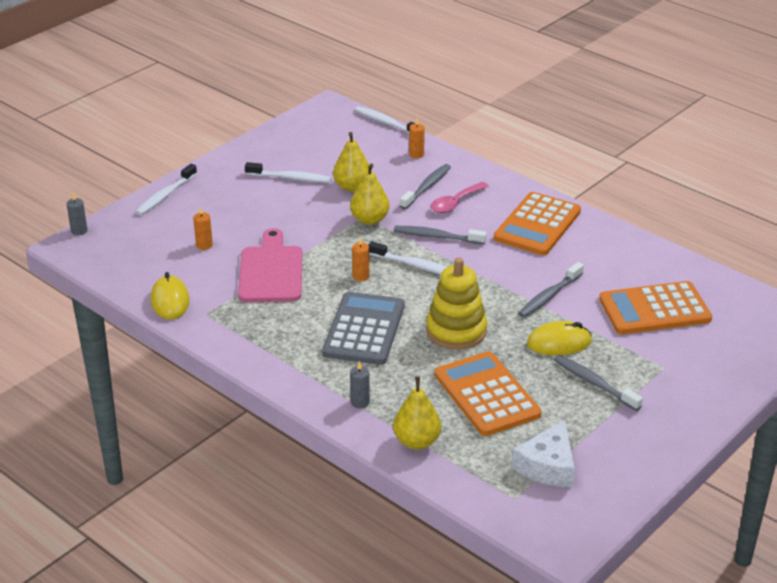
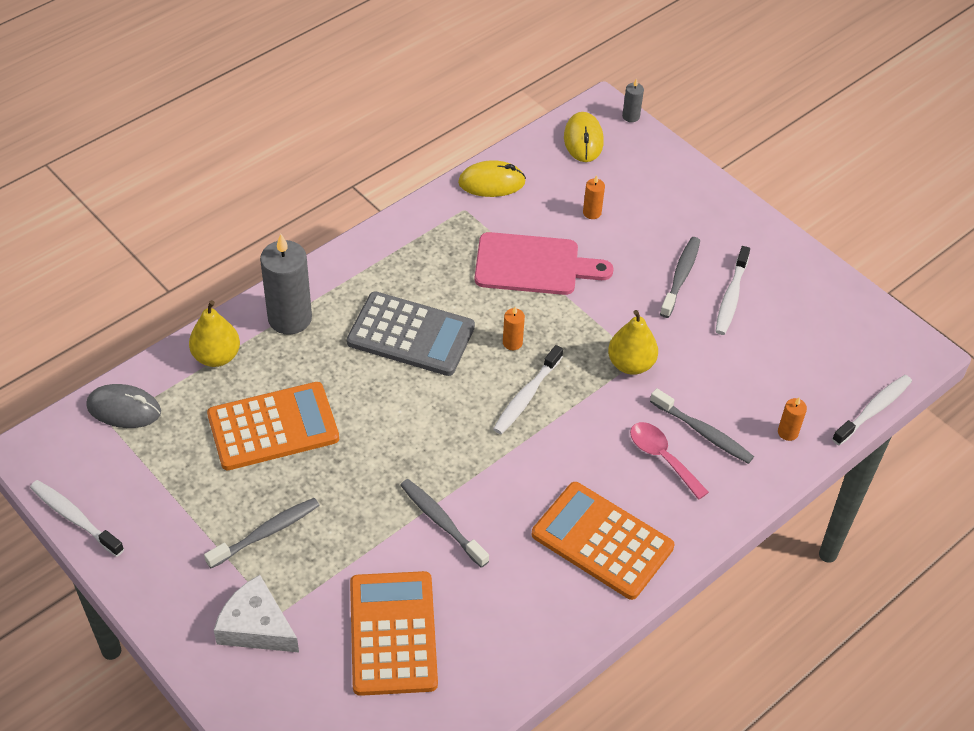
camera: 95 degrees right, 15 degrees up
(165, 195) = (697, 184): white toothbrush -> white toothbrush (74, 518)
(352, 187) = (707, 355): yellow pear -> none
(360, 402) = (290, 318): grey candle -> grey candle, size x2.20
(437, 237) = (585, 426): grey toothbrush -> grey toothbrush (681, 276)
(456, 331) = (391, 417): yellow stacking toy -> none
(495, 491) = (124, 409): none -> grey mouse
(548, 466) = (146, 460): white cheese -> white cheese (256, 626)
(559, 343) = (348, 513): yellow mouse -> yellow mouse (583, 140)

